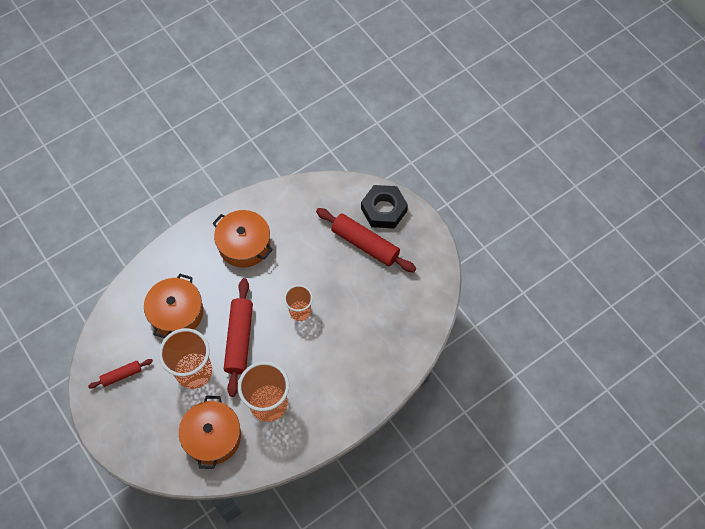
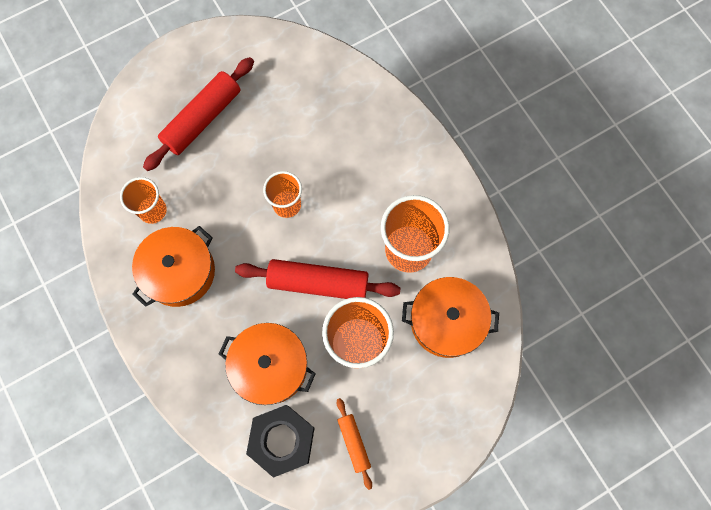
camera: 85 degrees left, 10 degrees up
(122, 375) = (354, 443): red rolling pin -> orange rolling pin
(289, 221) = (153, 210): none -> orange cup
(383, 210) = (156, 92): black nut -> black nut (282, 440)

